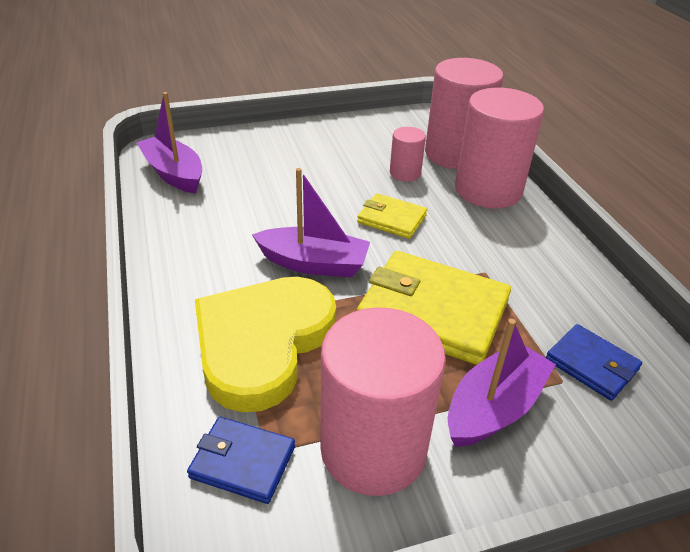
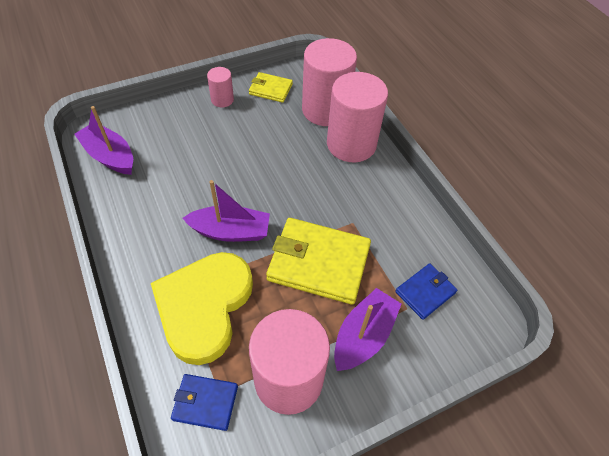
camera: 10 degrees left, 15 degrees up
(392, 219) = (283, 181): yellow wallet -> yellow wallet (270, 89)
(405, 173) = (289, 134): pink cylinder -> pink cylinder (222, 100)
(591, 364) = (425, 292): blue wallet -> blue wallet turned 75 degrees counterclockwise

